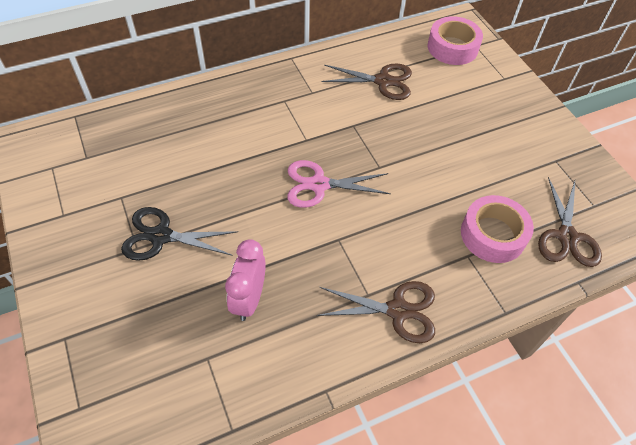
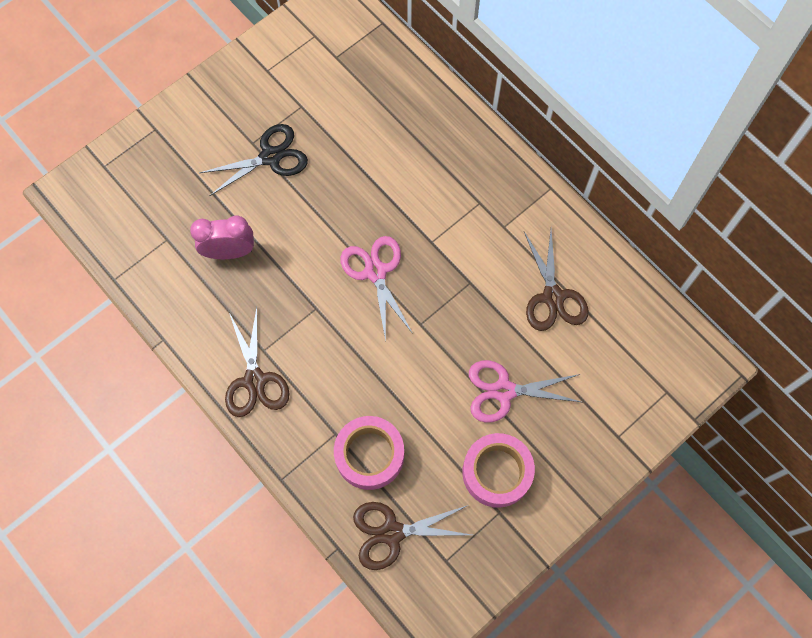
camera: 75 degrees right, 15 degrees up
(161, 236) = (270, 157): black scissors -> black scissors turned 75 degrees clockwise
(452, 47) = (650, 364): pink tape -> pink tape (497, 472)
(454, 130) = (504, 391): none -> pink scissors

